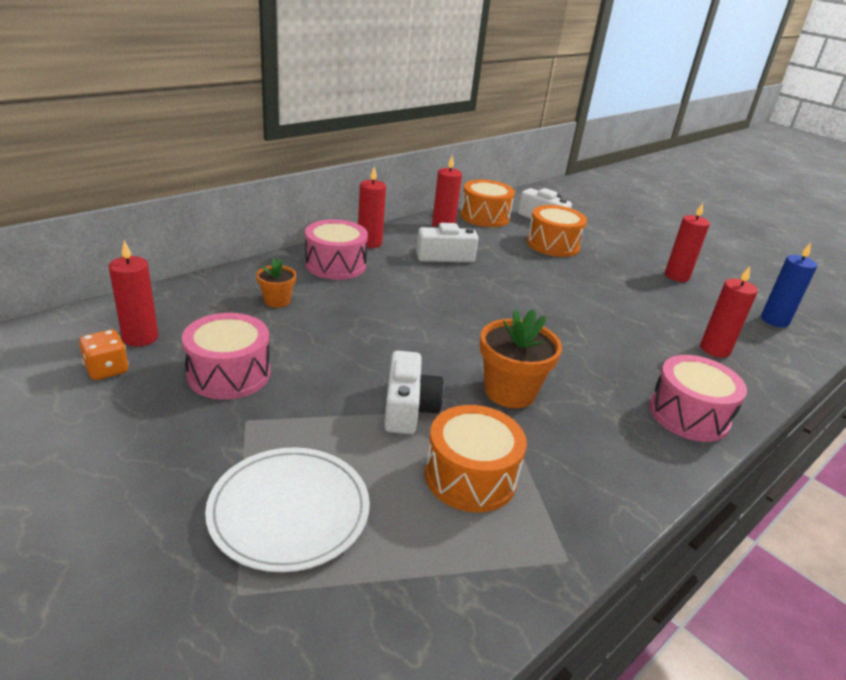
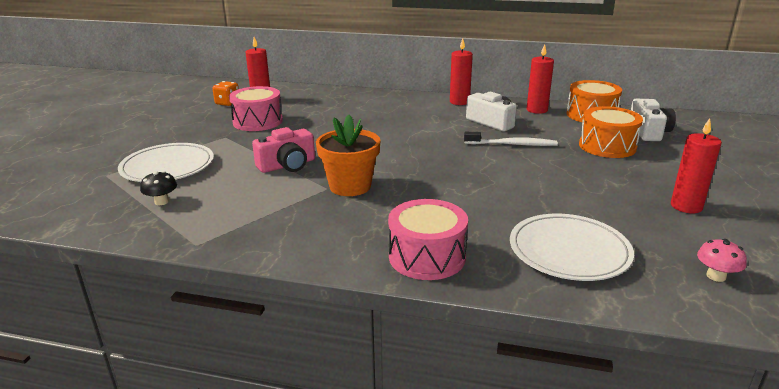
camera: 60 degrees right, 5 degrees down
(277, 301) = (343, 107): orange flower pot -> none
(335, 265) = (411, 104): pink drum -> none
(408, 408) = (287, 165): white camera -> pink camera
(411, 555) = (162, 201): none -> black mushroom
(470, 476) = (243, 198): orange drum -> none
(505, 273) = (512, 144): none -> white toothbrush
(715, 349) = (569, 251): red candle -> white plate
(774, 320) = (716, 276): blue candle -> pink mushroom

